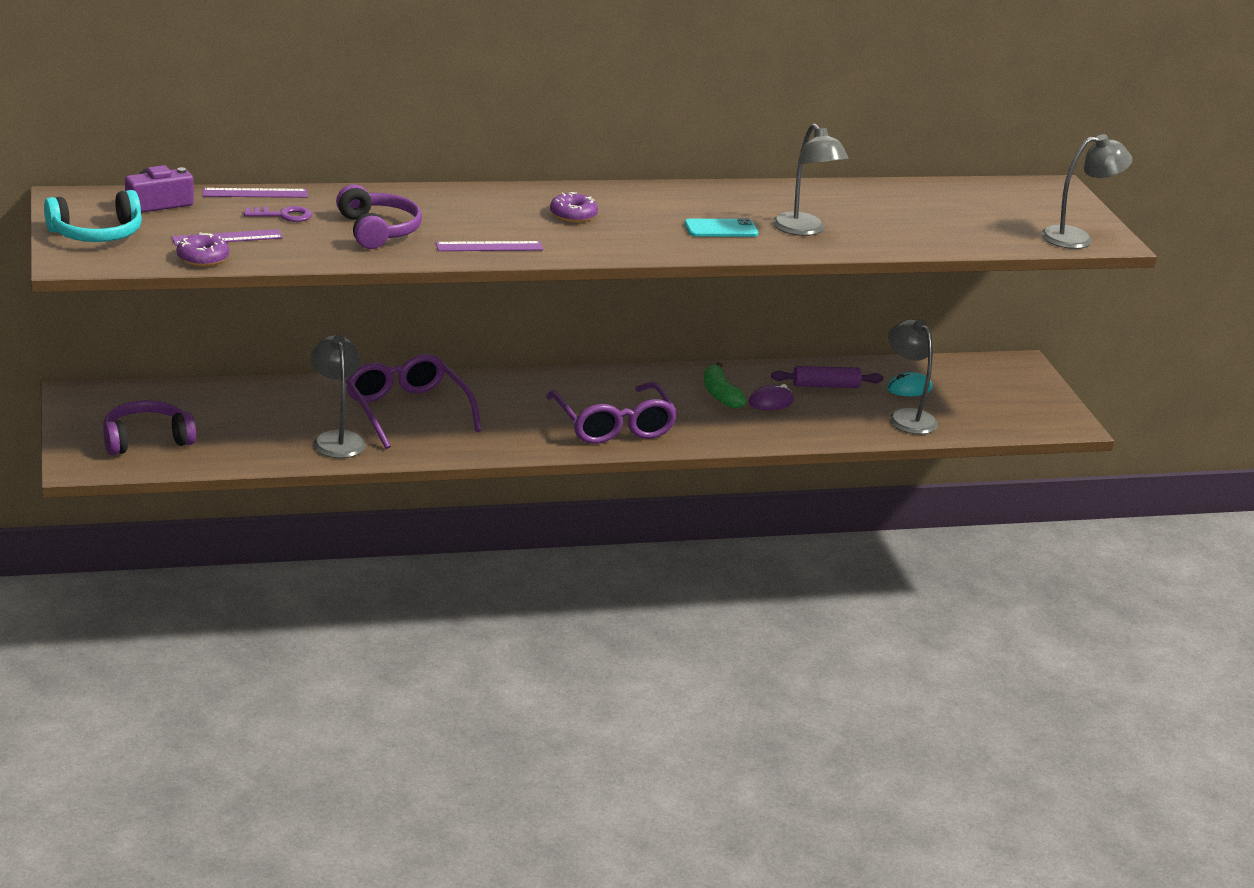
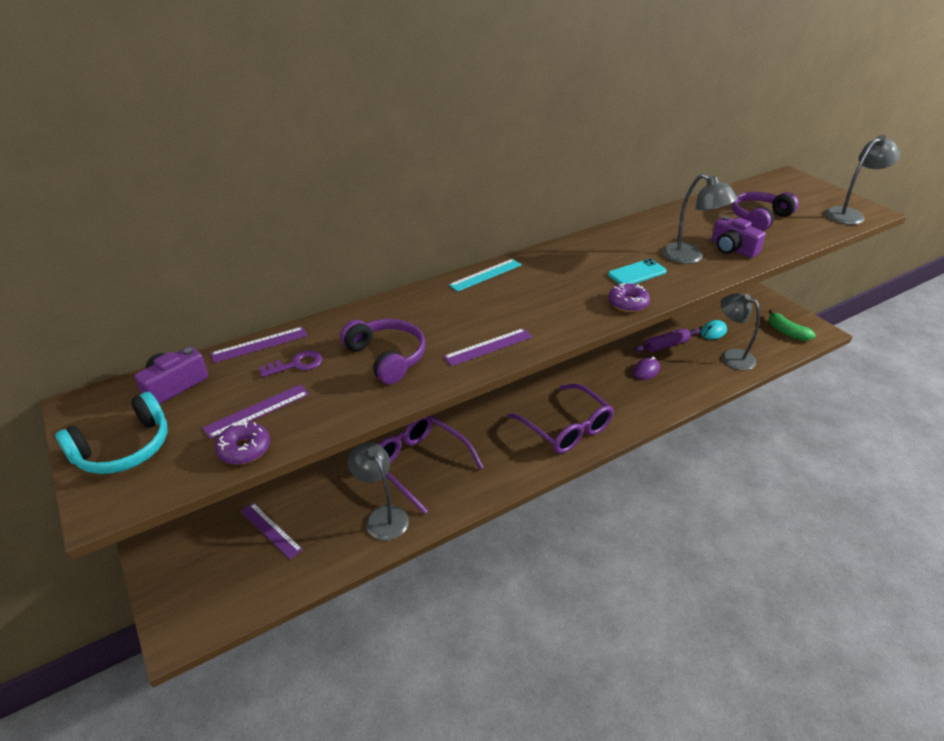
camera: 15 degrees left, 10 degrees up
(146, 439) = (227, 576): purple headphones -> purple headphones (759, 218)
(208, 419) = (270, 530): none -> purple ruler
(541, 192) = (486, 275): none -> turquoise ruler
(573, 215) = (526, 291): purple donut -> purple donut (628, 303)
(720, 394) = (612, 374): green banana -> green banana (786, 332)
(868, 234) = (732, 249): none -> purple camera

